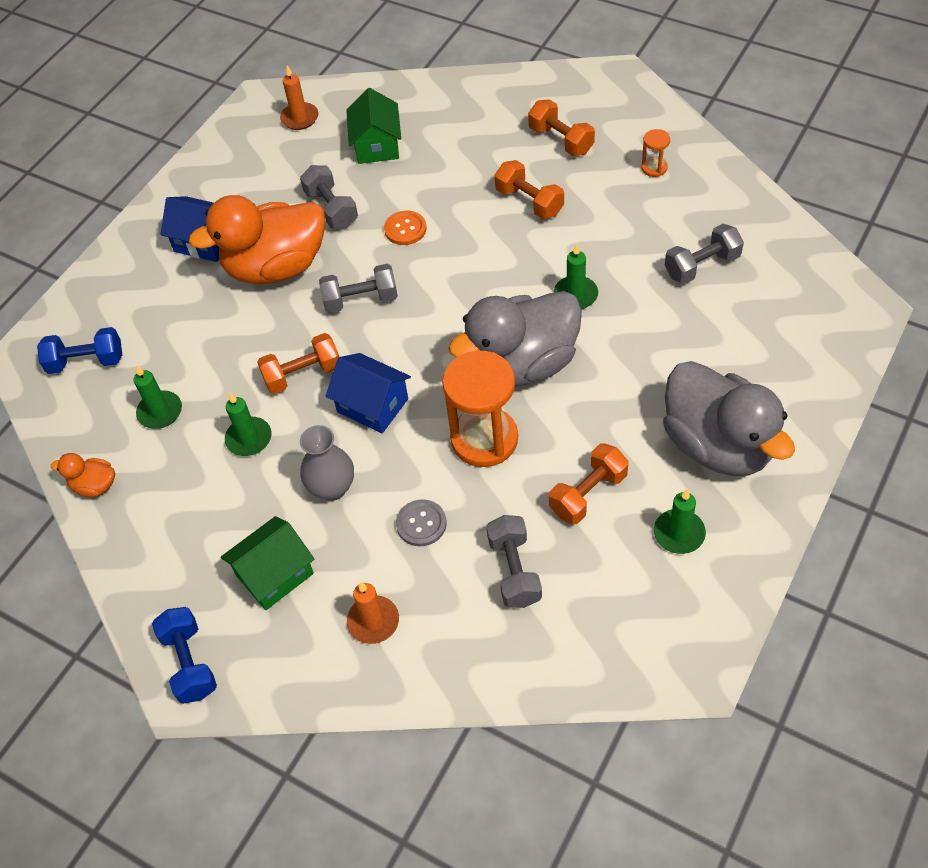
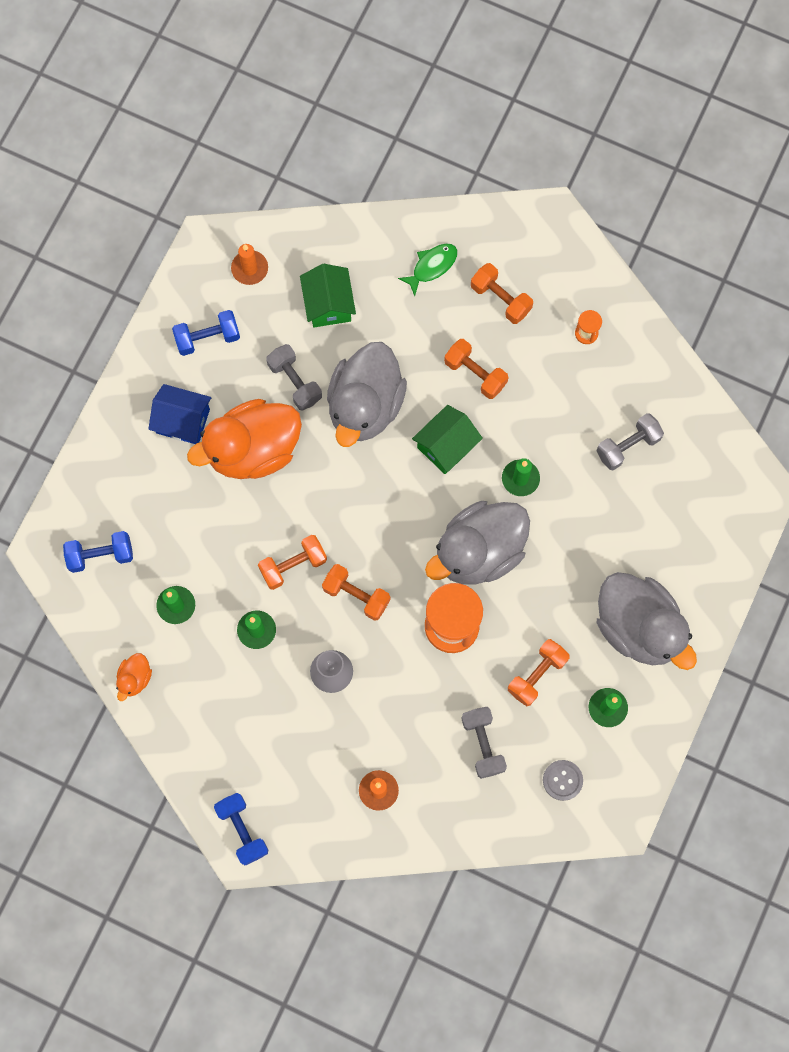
camera: 10 degrees left, 20 degrees up
(95, 486) = (135, 678): orange duck -> orange duck turned 75 degrees counterclockwise
(246, 173) = (207, 338): none -> blue dumbbell
(274, 574) = (296, 753): green house -> green house (446, 446)
(361, 300) = (334, 486): grey dumbbell -> none
(372, 405) = (356, 595): blue house -> orange dumbbell
(405, 229) = (365, 406): orange button -> grey duck
(421, 524) = (407, 705): grey button -> grey button (562, 780)
(489, 115) = (432, 266): none -> green fish

